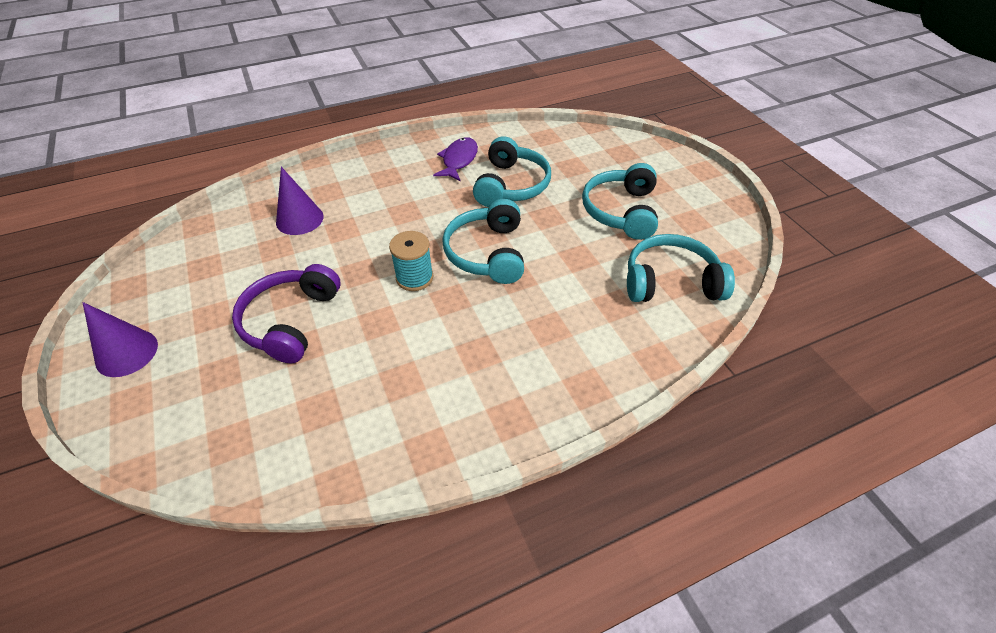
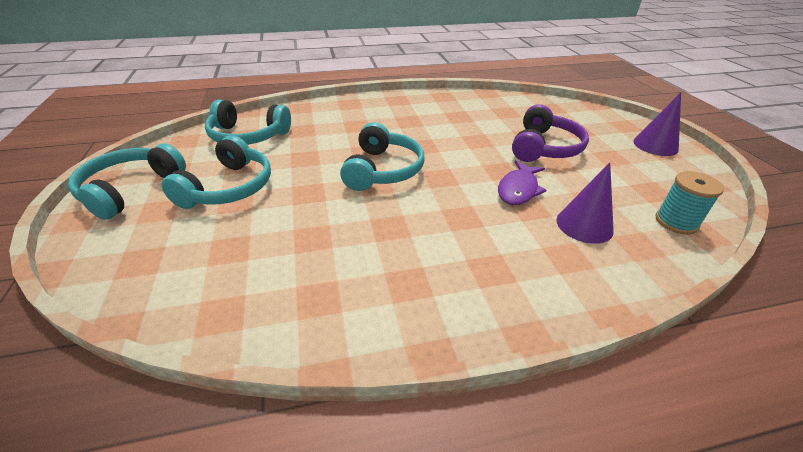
camera: 170 degrees left, 10 degrees down
(414, 278) = (450, 161): turquoise spool -> turquoise spool (676, 222)
(459, 160) = (382, 284): purple fish -> purple fish (518, 189)
(511, 185) = (326, 233): turquoise headphones -> turquoise headphones (131, 190)

